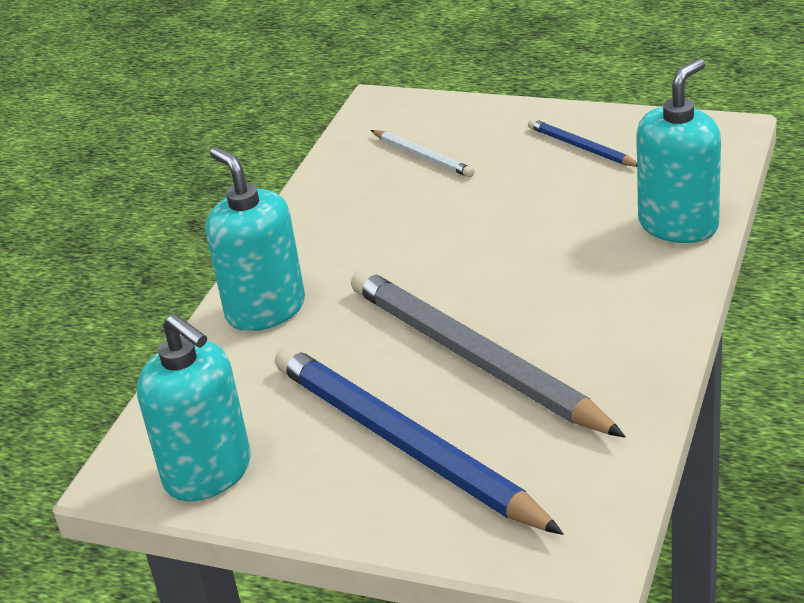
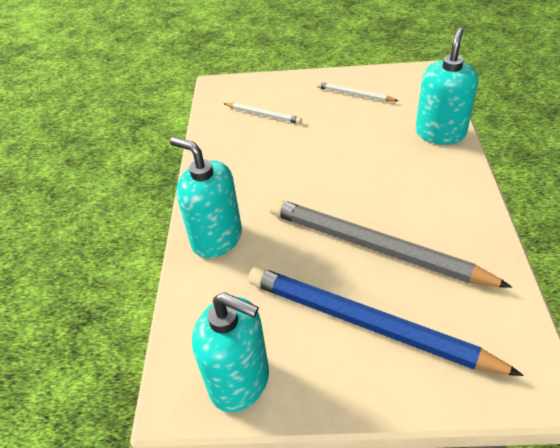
camera: 20 degrees left, 10 degrees up
(581, 147) = (354, 94): blue pencil -> white pencil

